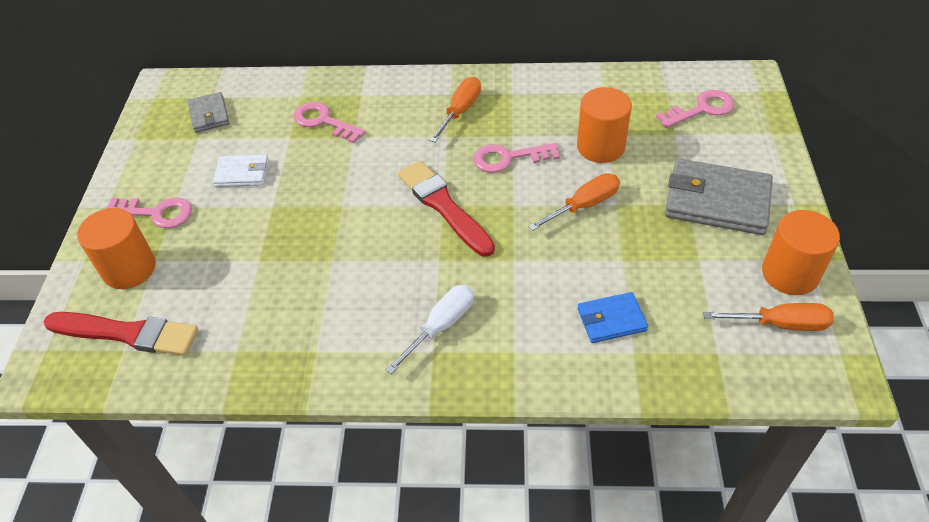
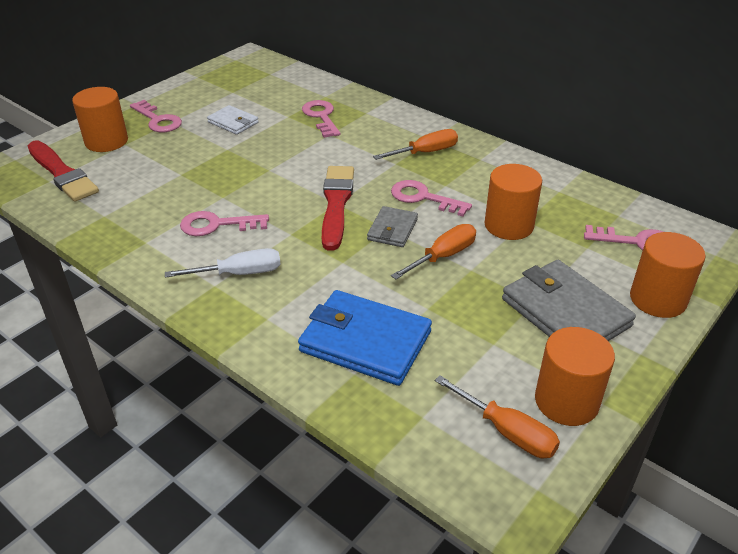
camera: 35 degrees right, 10 degrees down
(209, 115) = (255, 82): grey wallet -> grey wallet (392, 229)
(362, 291) = (217, 225): none -> pink key
(583, 205) = (443, 256): orange screwdriver -> orange screwdriver turned 45 degrees counterclockwise
(611, 320) = (365, 341): blue wallet -> blue wallet, size x1.83
(761, 151) = (657, 299): none -> orange cylinder

